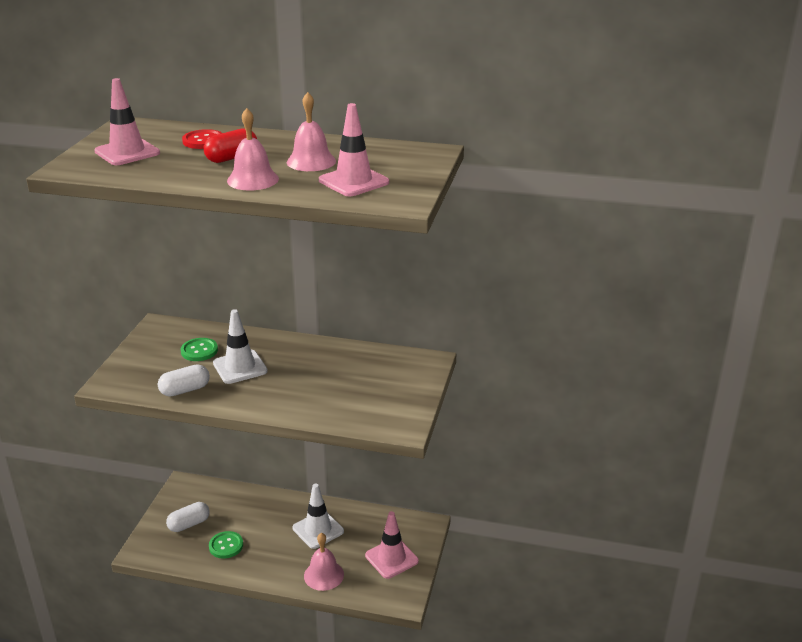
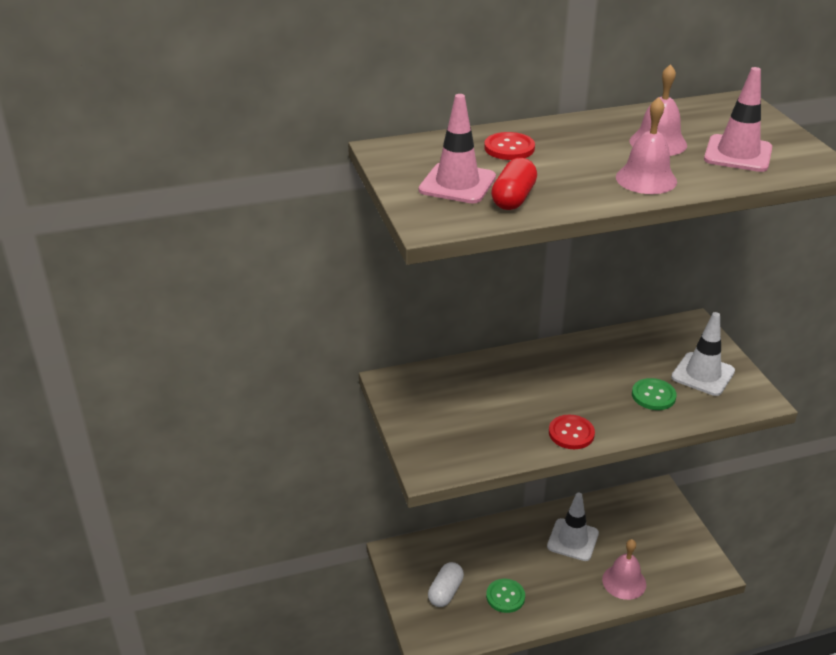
camera: 30 degrees left, 5 degrees up
(185, 390) = (516, 443): white capsule -> none
(199, 351) = (472, 394): green button -> green button (653, 395)
(230, 398) = (571, 433): none -> red button
(232, 158) = (577, 160): red capsule -> red capsule (513, 198)
(240, 367) = (536, 397): white traffic cone -> white traffic cone (703, 374)
(391, 558) = (664, 537): pink traffic cone -> none

